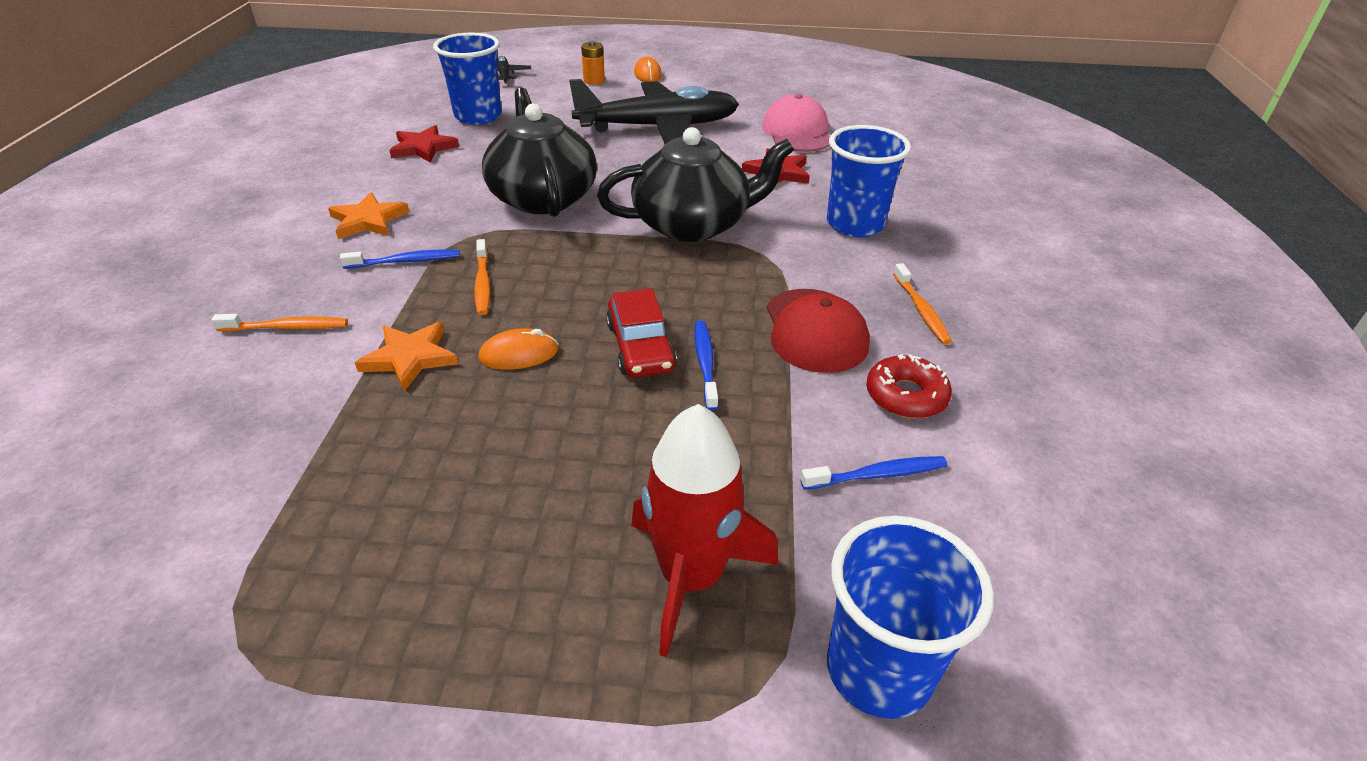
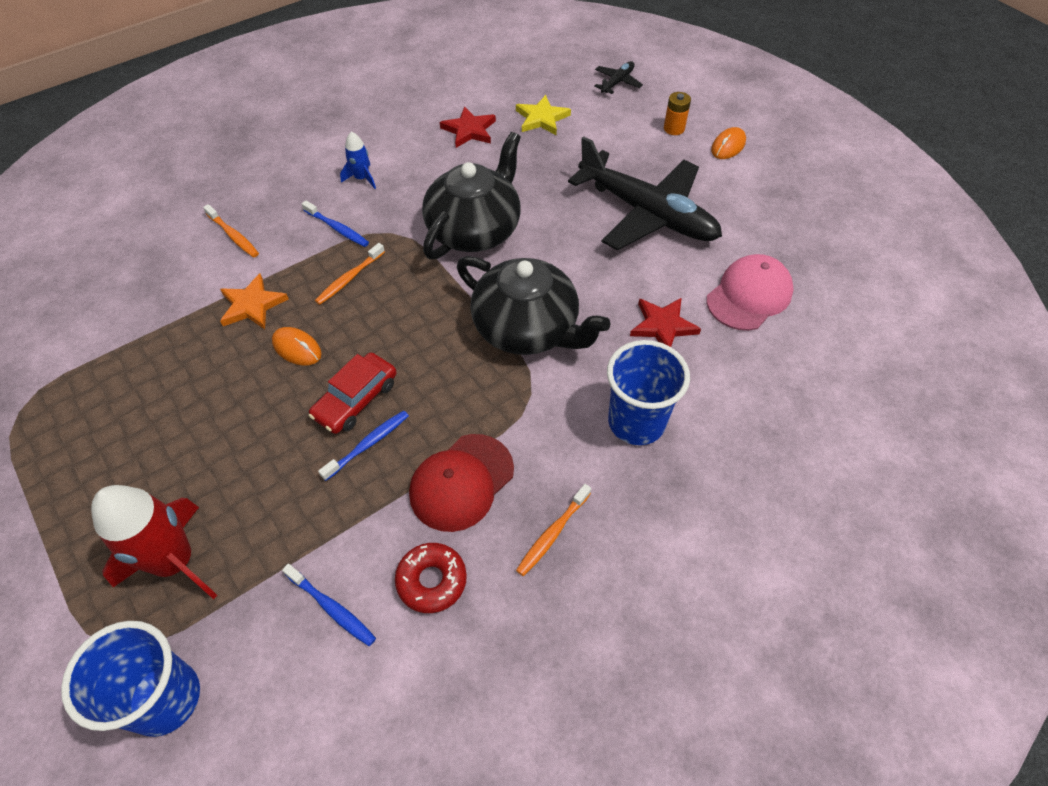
camera: 50 degrees right, 15 degrees up
(368, 220) = (362, 178): orange star -> blue rocket
(478, 116) = (541, 118): blue cup -> yellow star

